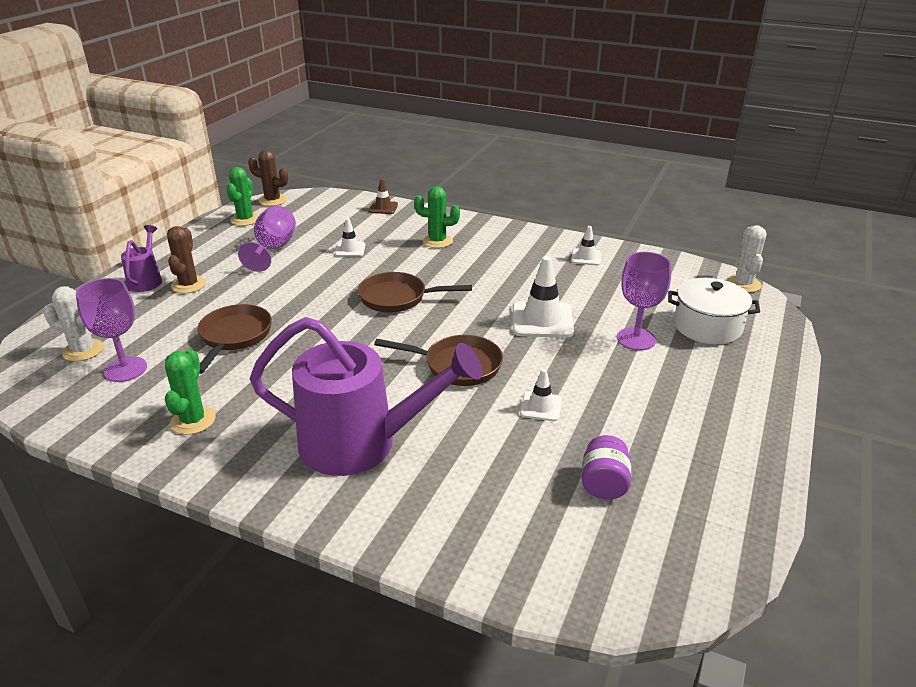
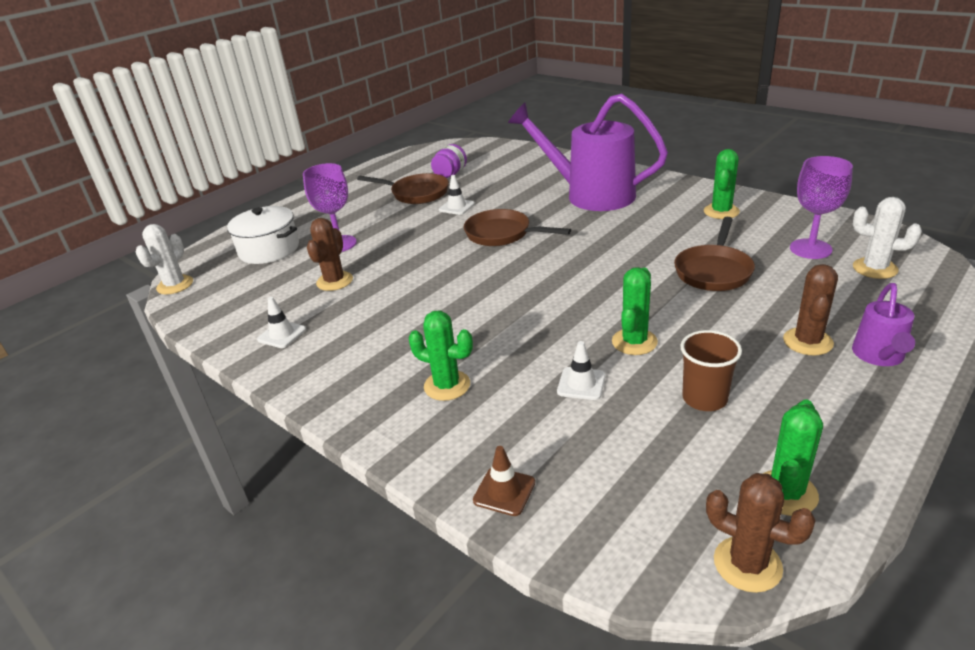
camera: 160 degrees left, 0 degrees up
(273, 249) = (704, 398): purple goblet -> brown cup
(314, 275) = (634, 342): none -> green cactus
(397, 298) = (534, 299): brown pan -> brown pan (416, 193)
(542, 320) = (402, 265): white traffic cone -> none
(592, 299) = (334, 281): none -> brown cactus

